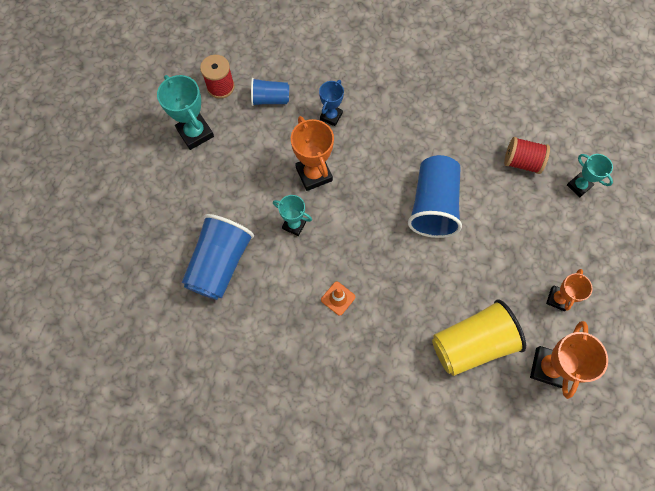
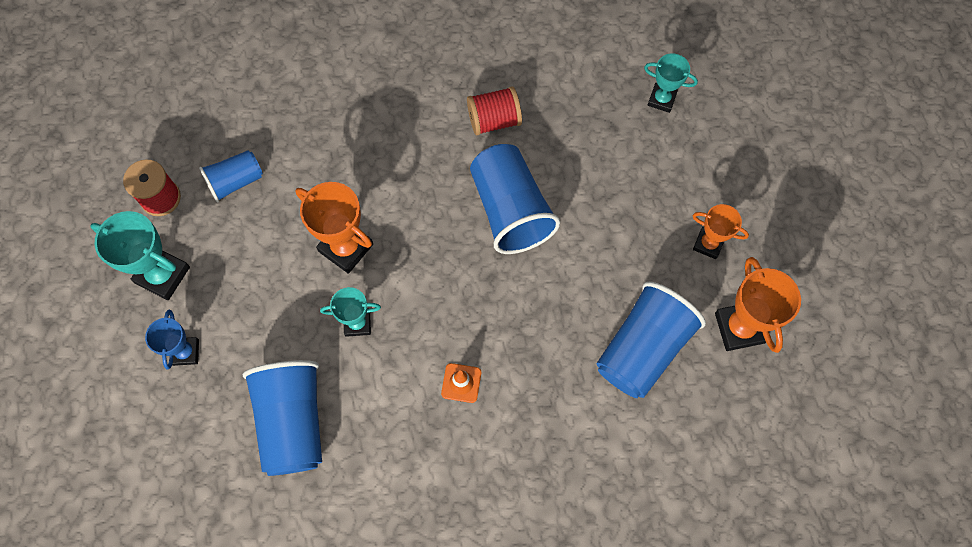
camera: 30 degrees left, 0 degrees up
(331, 116) = (325, 164): blue trophy -> blue trophy (185, 352)
(471, 343) = (643, 349): yellow cup -> blue cup
(521, 162) = (583, 104): red spool -> red spool (494, 120)
(557, 299) = (708, 244): orange trophy -> orange trophy turned 60 degrees counterclockwise

